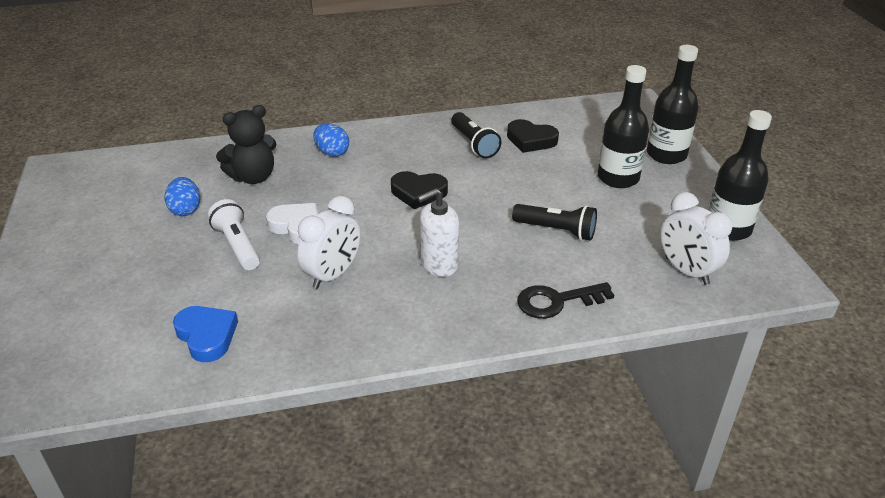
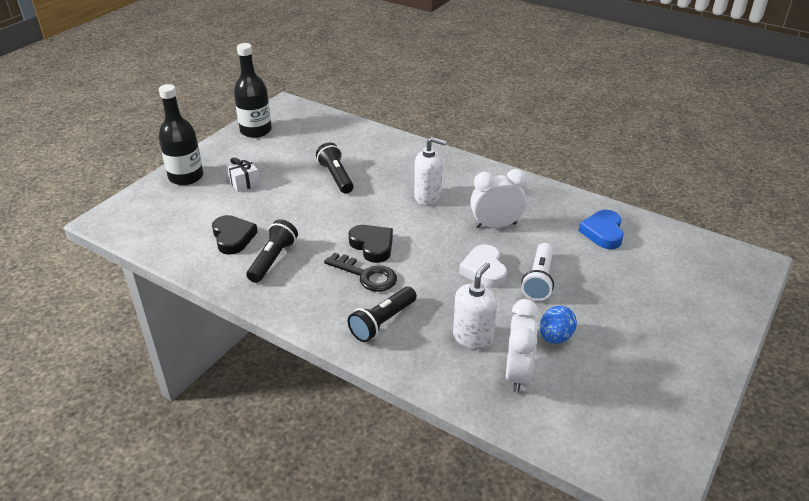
camera: 135 degrees left, 0 degrees up
(253, 177) = (473, 337): black teddy bear -> white soap dispenser
(332, 152) = (382, 322): blue egg -> black flashlight
(557, 301) = (398, 150): black key -> black key (366, 275)
(618, 178) = (243, 182): black bottle -> white gift
(686, 271) = (316, 129): white clock -> white clock (517, 373)

